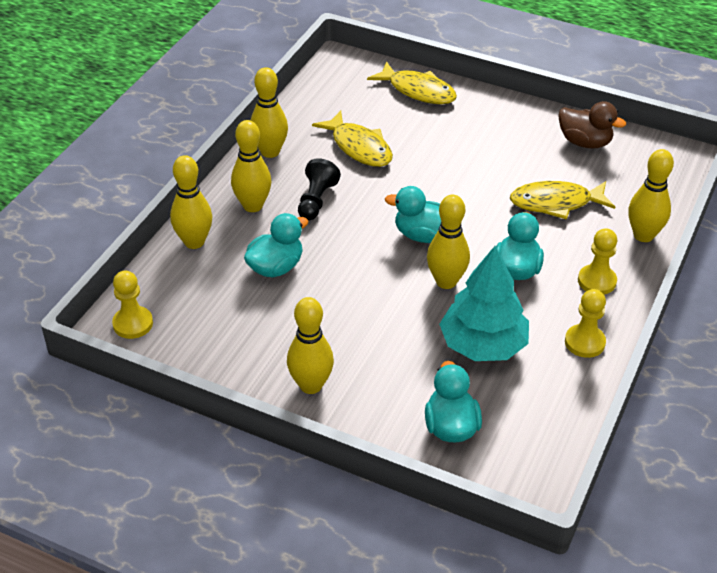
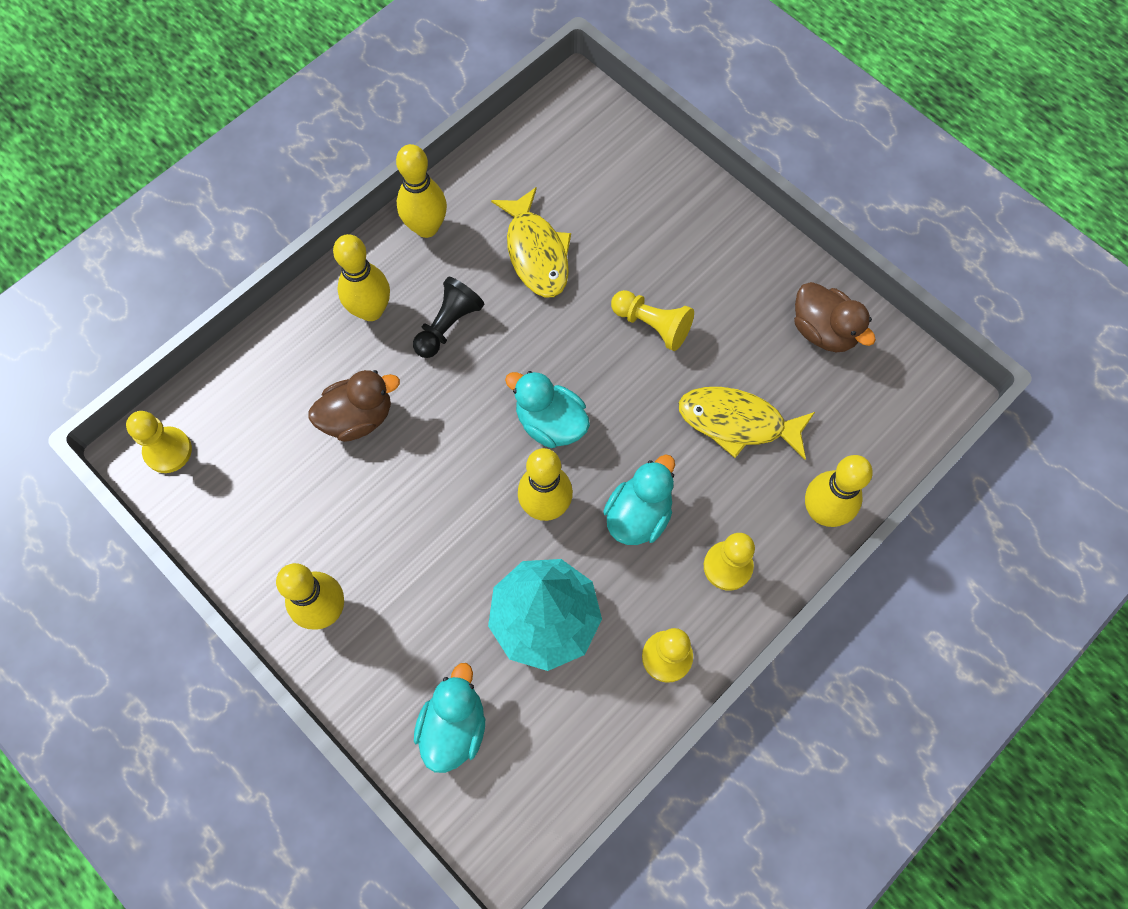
camera: 20 degrees right, 25 degrees up
(194, 242) = (282, 347): yellow bowling pin -> none
(276, 267) = (358, 417): turquoise duck -> brown duck
(418, 91) = (651, 176): yellow fish -> none
(465, 166) = (652, 325): none -> yellow pawn

